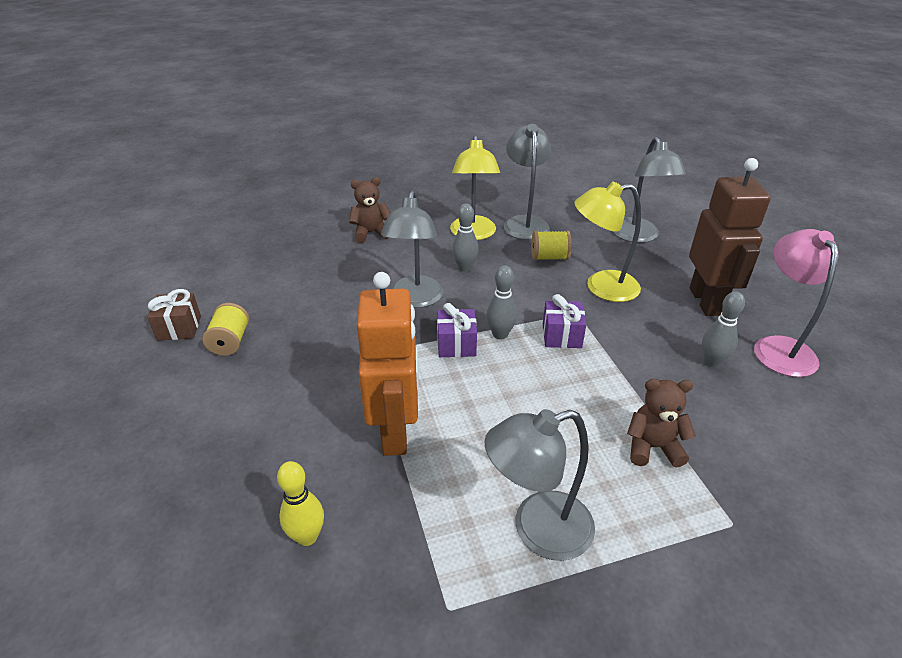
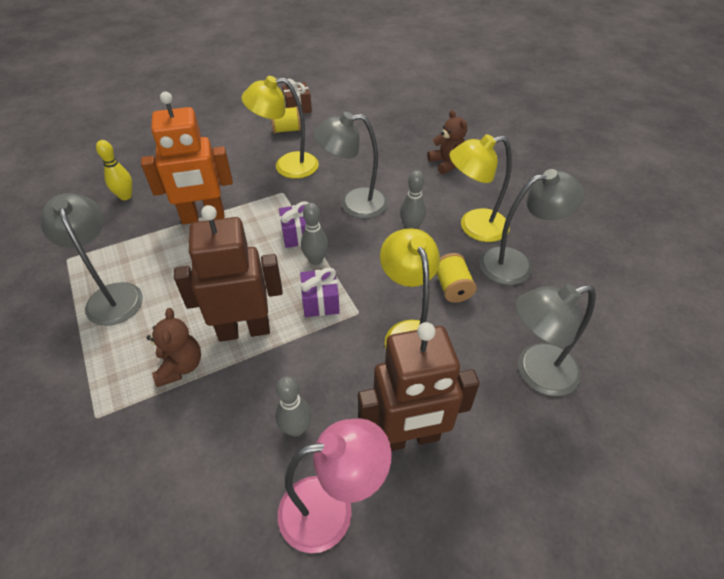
camera: 80 degrees right, 10 degrees up
(316, 346) = (287, 166): none -> yellow lamp
(599, 394) = (244, 330): none -> brown robot

